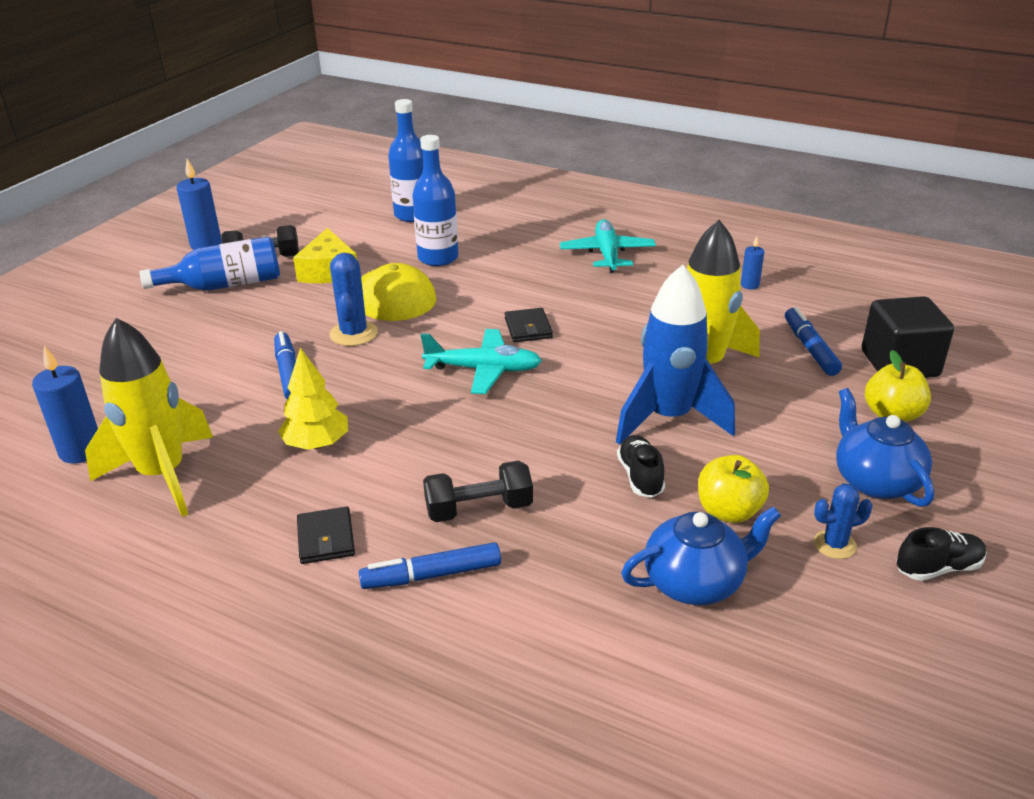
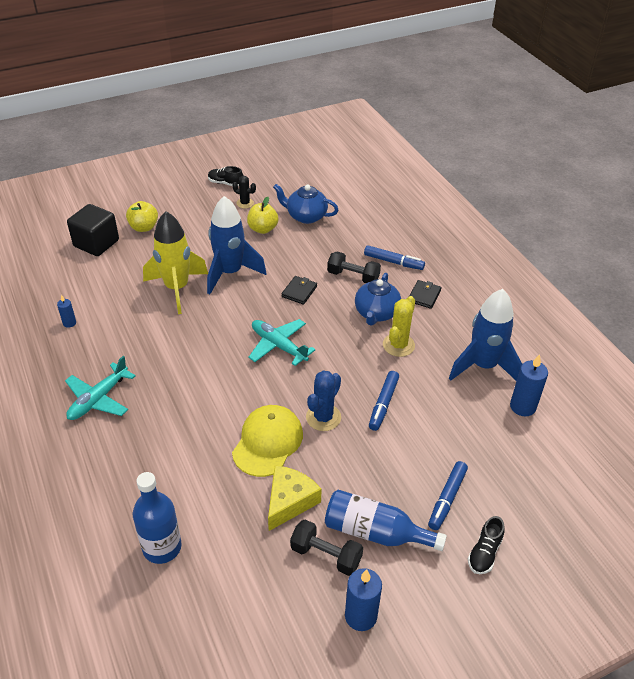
camera: 145 degrees left, 10 degrees up
(163, 475) = (483, 366): yellow rocket -> blue rocket
(316, 444) = (398, 345): yellow tree -> yellow cactus
(438, 258) = (203, 467): blue bottle -> none
(528, 328) = (223, 362): black wallet -> black wallet (299, 291)
(640, 476) = (276, 256): black shoe -> black shoe (484, 553)
(810, 348) = (115, 271): blue marker -> blue marker (447, 499)
(834, 544) = (245, 203): blue cactus -> black cactus
(875, 481) = (196, 212): blue teapot -> blue teapot (376, 313)

